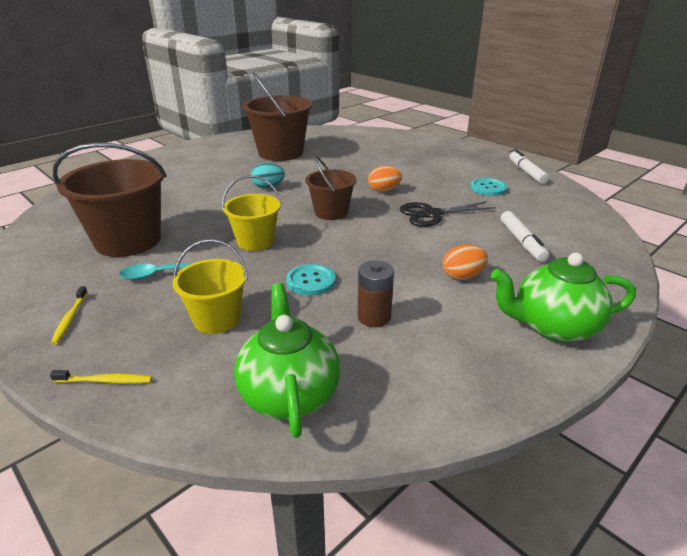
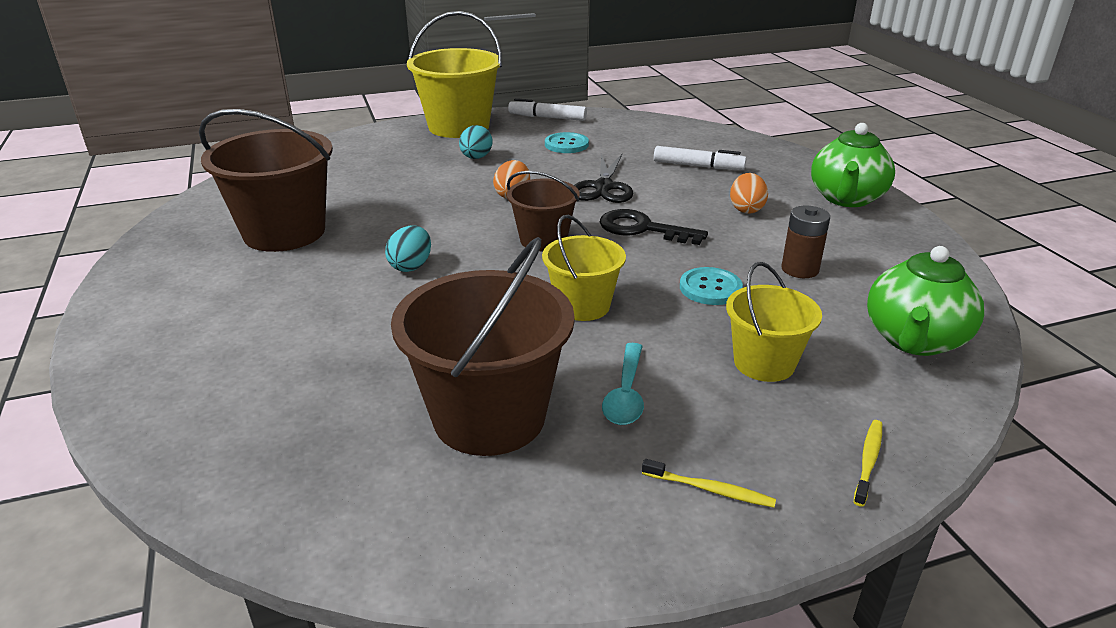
camera: 65 degrees left, 0 degrees up
(289, 394) = (914, 340): green teapot -> green teapot turned 75 degrees counterclockwise
(380, 240) = (642, 229): none -> black key
(426, 169) = (476, 158): none -> turquoise egg
(466, 153) = (459, 127): none -> yellow bucket

